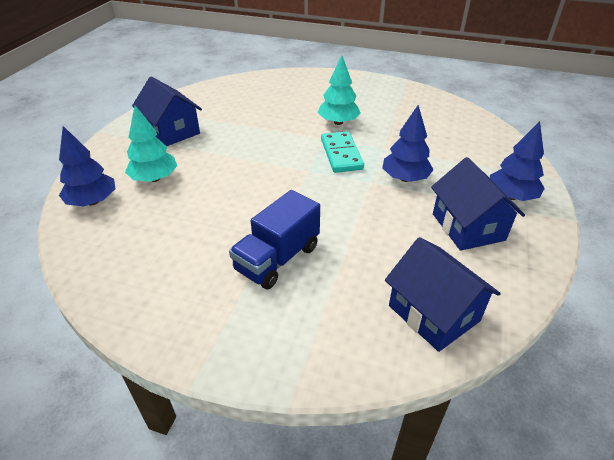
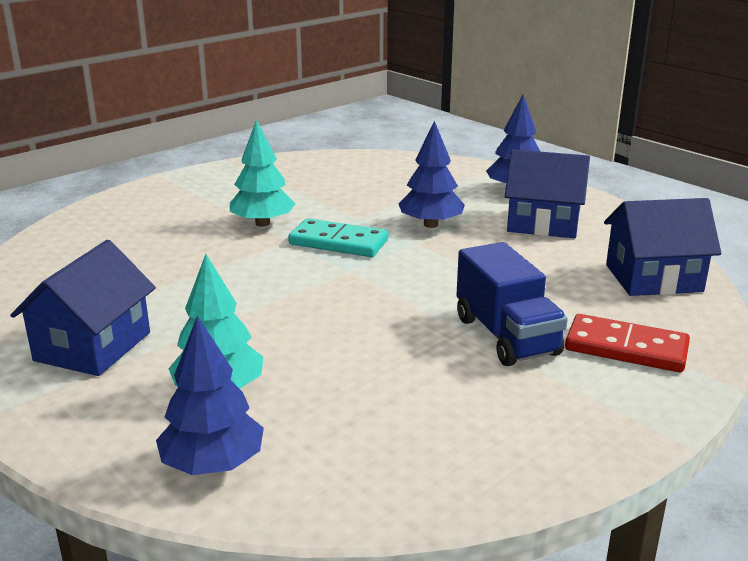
camera: 60 degrees left, 15 degrees down
(172, 131) = (93, 346): blue house -> blue house turned 60 degrees counterclockwise
(303, 323) = (626, 348): none -> red domino

